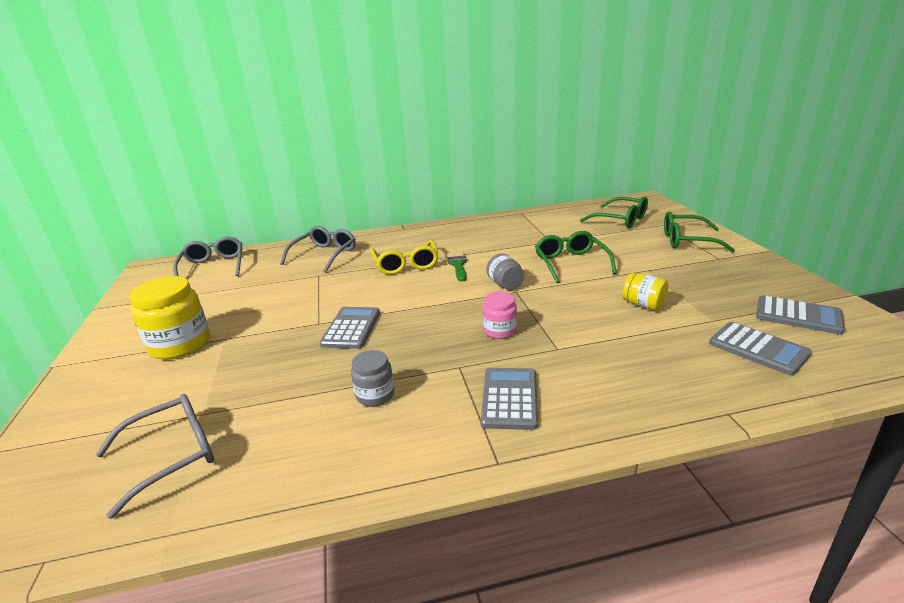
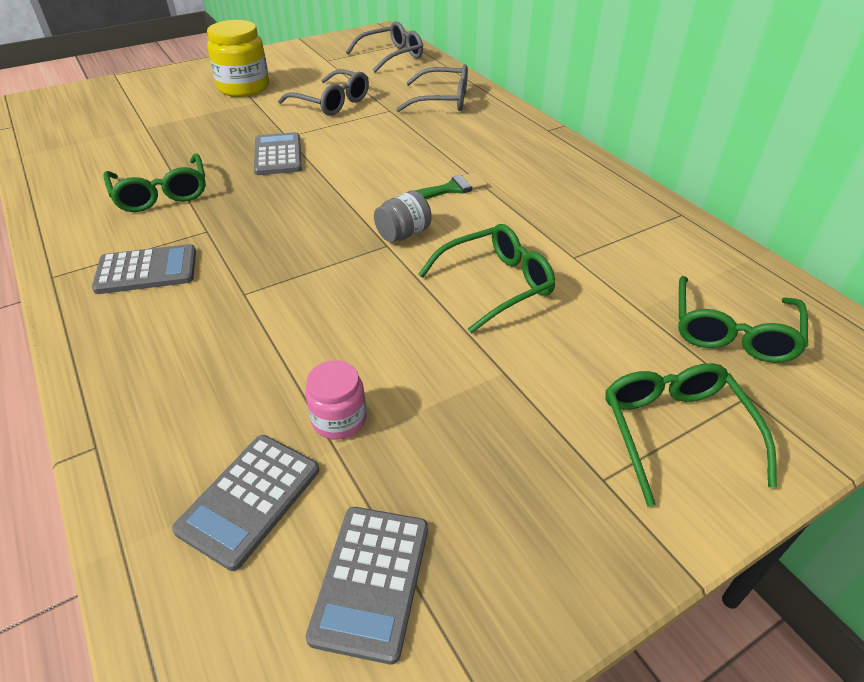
camera: 70 degrees right, 15 degrees up
(172, 455) = (97, 131): grey glasses -> grey glasses (331, 103)
(351, 328) = (278, 155): grey calculator -> grey calculator turned 90 degrees counterclockwise
(375, 395) = (161, 193): grey jar -> green glasses
(406, 264) = (437, 153): yellow glasses -> none
(500, 330) = (282, 246): pink jar -> pink jar (339, 419)
(643, 305) = (372, 367): yellow jar -> none

